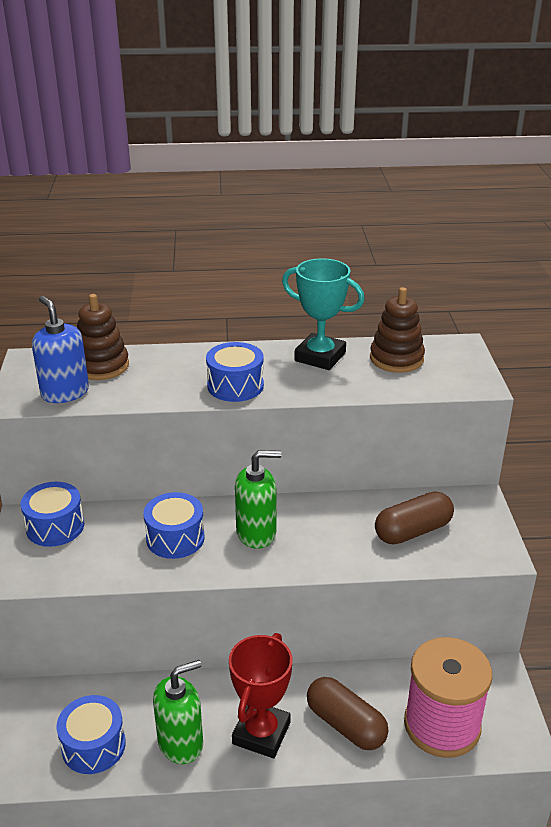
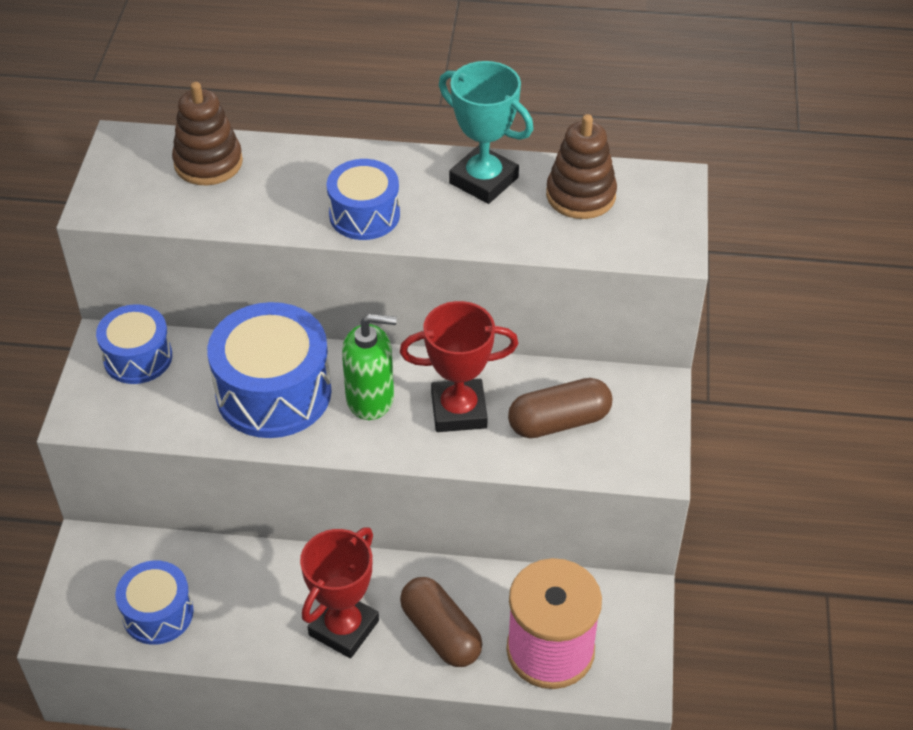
camera: 10 degrees right, 15 degrees up
(65, 392) = (157, 200): blue soap dispenser -> none
(175, 538) = (274, 392): blue drum -> blue drum, size x1.66
(181, 743) = (253, 625): green soap dispenser -> none
(330, 533) = (459, 411): none -> red trophy

